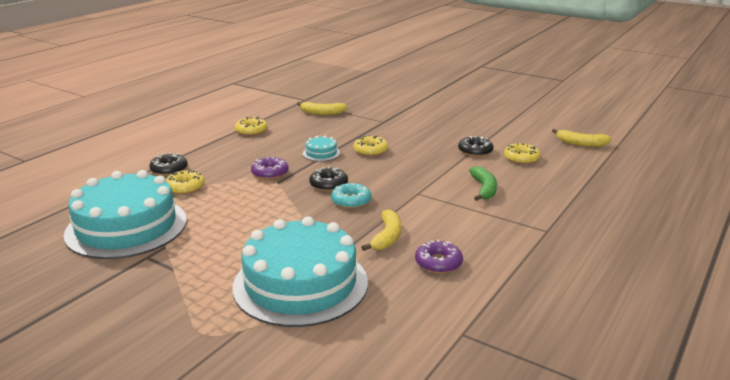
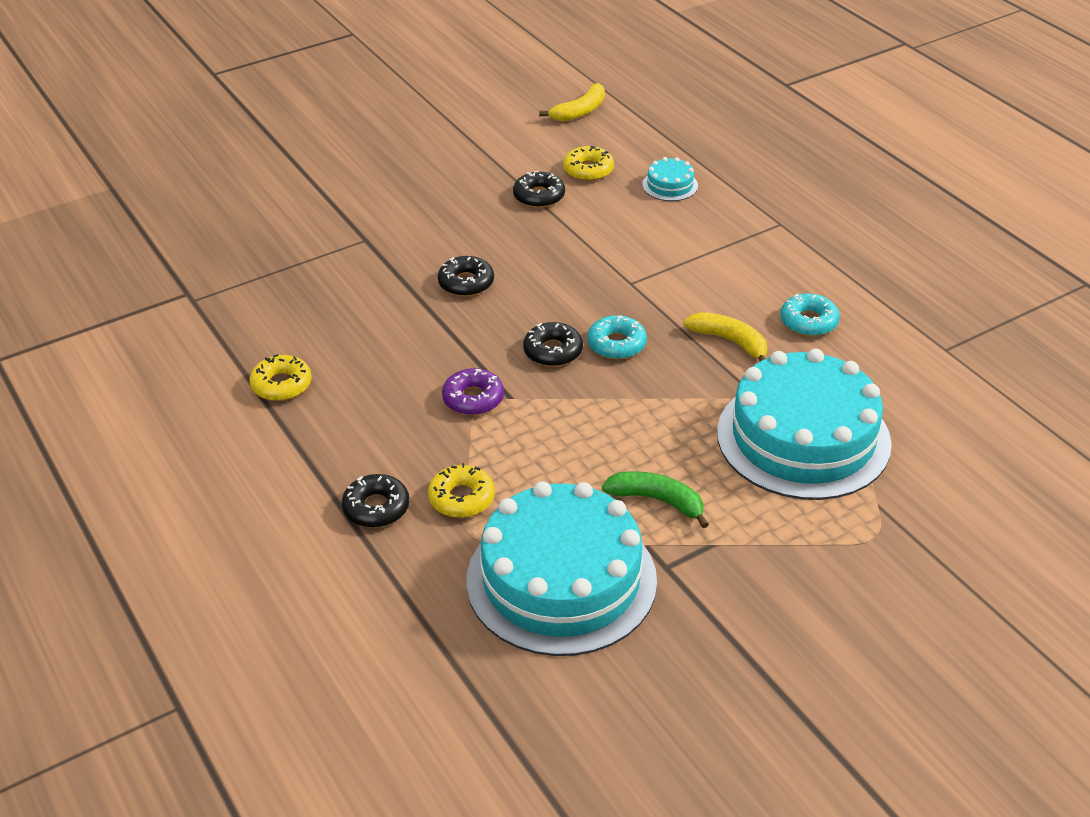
camera: 65 degrees left, 15 degrees up
(321, 153) = (438, 331): turquoise cake -> turquoise cake (670, 185)
(322, 113) = (271, 290): yellow banana -> none
(370, 150) = (466, 283): yellow donut -> black donut
(438, 263) = (808, 322): purple donut -> turquoise donut
(484, 189) = (654, 229): green banana -> green banana (657, 501)

